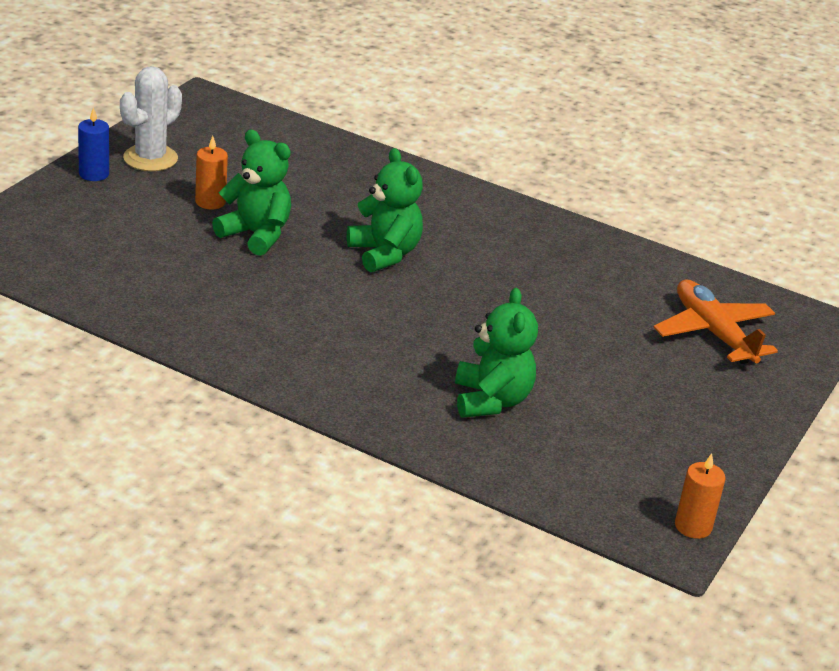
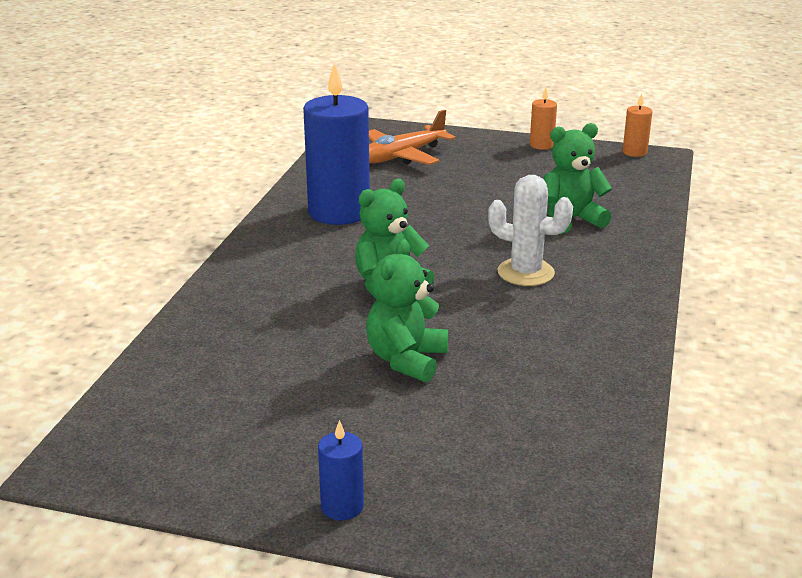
camera: 100 degrees left, 5 degrees down
(150, 158) = (273, 470): white cactus -> white cactus (525, 273)
(210, 202) = (356, 402): orange candle -> orange candle (541, 145)
(562, 261) = (339, 212): none -> blue candle

